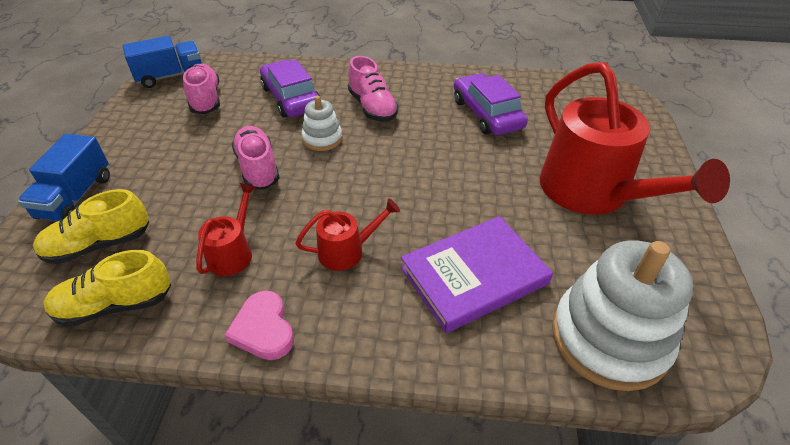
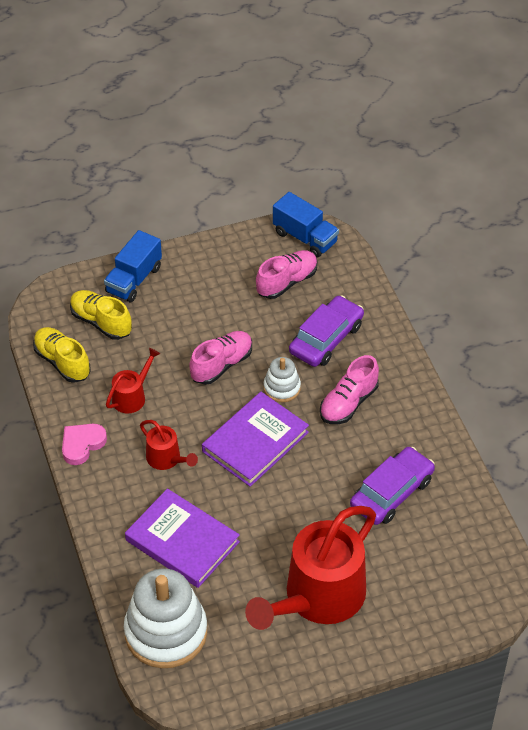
camera: 65 degrees right, 5 degrees up
(76, 197) = (134, 280): blue truck -> blue truck turned 45 degrees counterclockwise
(233, 252) = (132, 396): red watering can -> red watering can turned 45 degrees counterclockwise
(374, 175) = (255, 442): none -> purple book

